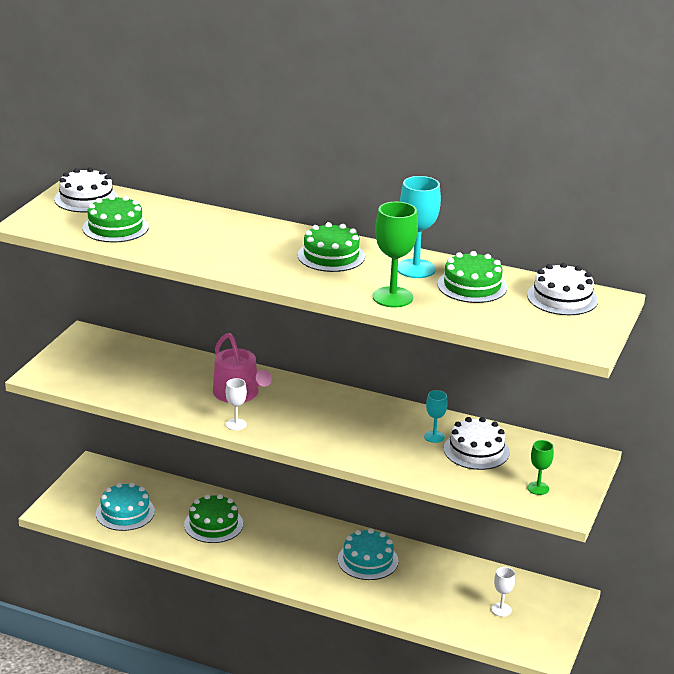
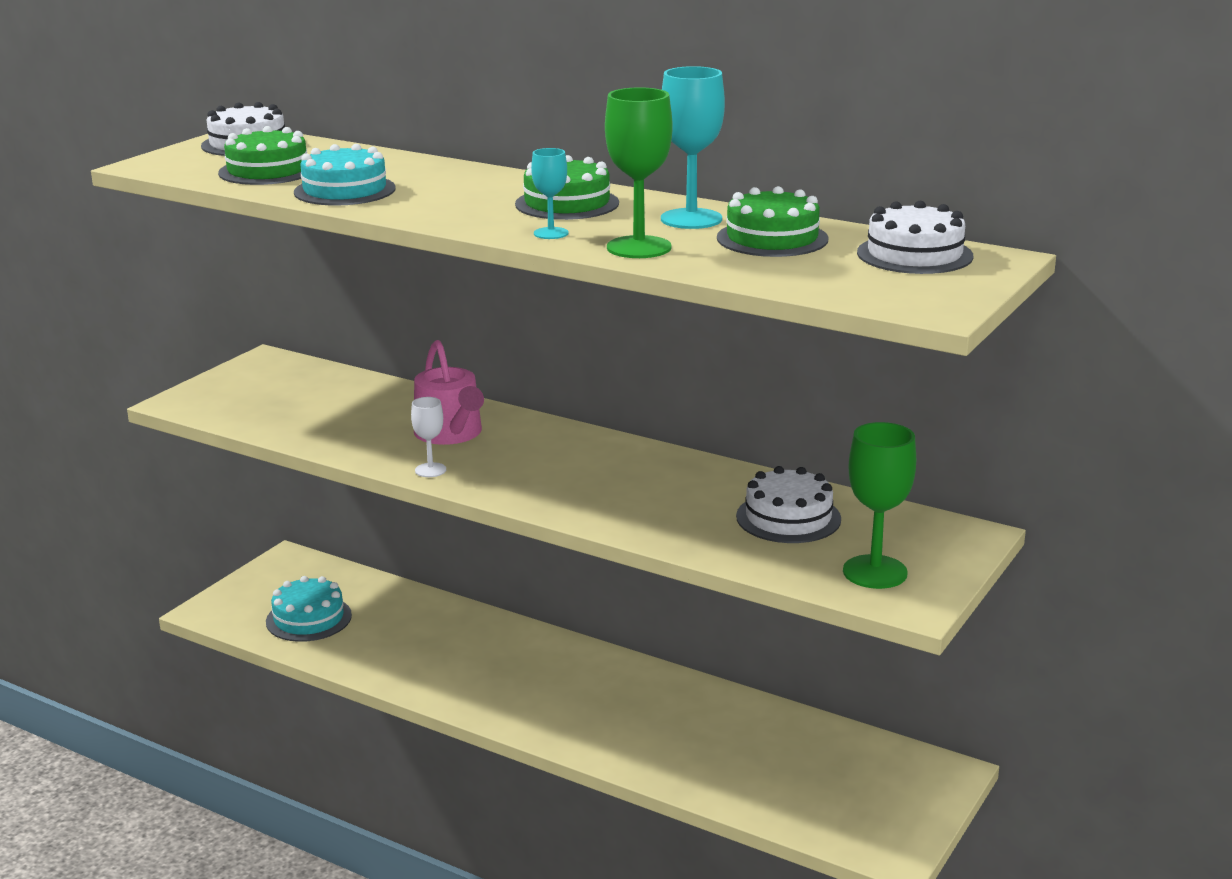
camera: 10 degrees right, 5 degrees down
(213, 524) = (428, 640): green cake -> none
(368, 560) = (641, 701): turquoise cake -> turquoise cake (344, 190)
(434, 436) = (727, 497): turquoise goblet -> turquoise goblet (551, 233)
(501, 610) = (832, 783): white goblet -> none
(538, 488) = (875, 572): green goblet -> green goblet, size x1.80

